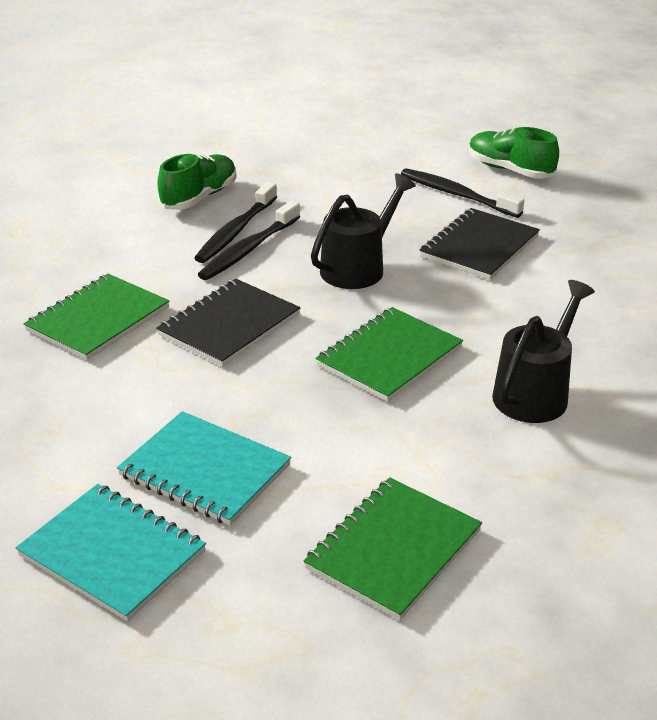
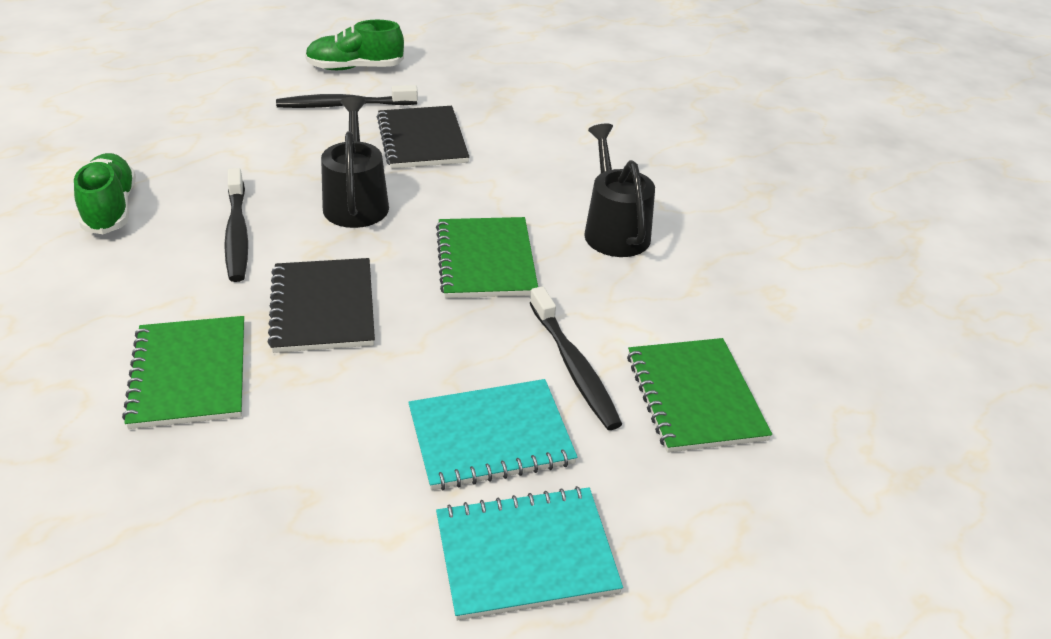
camera: 50 degrees left, 5 degrees up
(236, 231) = (199, 223): black toothbrush -> black toothbrush (574, 367)

